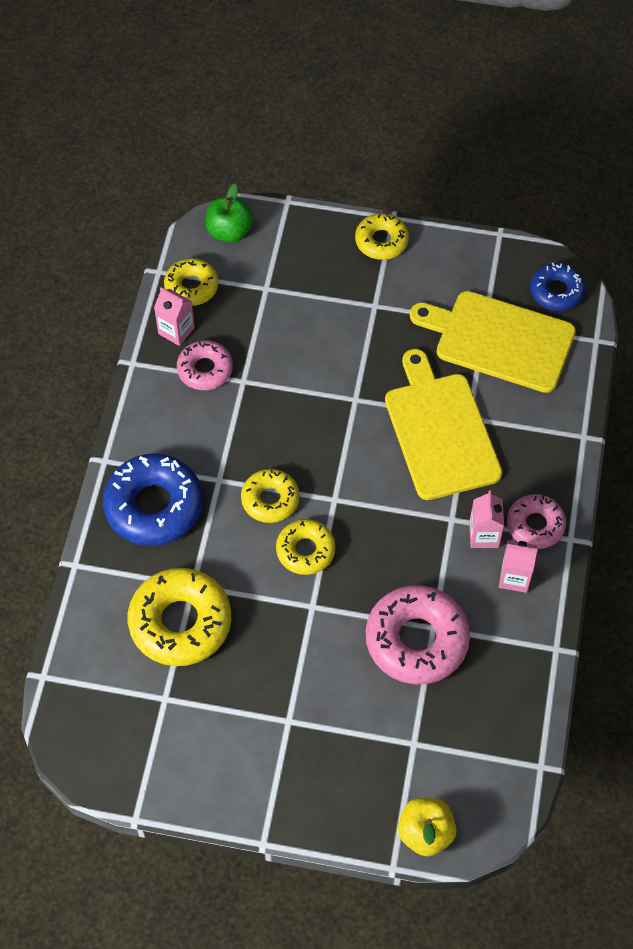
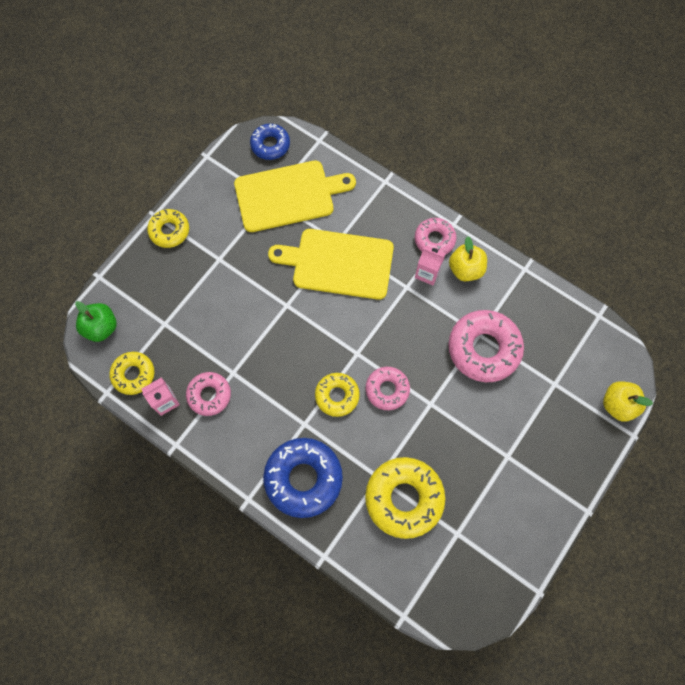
camera: 65 degrees left, 10 degrees up
(305, 550) = (387, 390): yellow donut -> pink donut
(499, 340) = (288, 195): yellow cutting board -> yellow cutting board turned 150 degrees counterclockwise
(514, 577) = (465, 269): pink carton -> yellow apple

